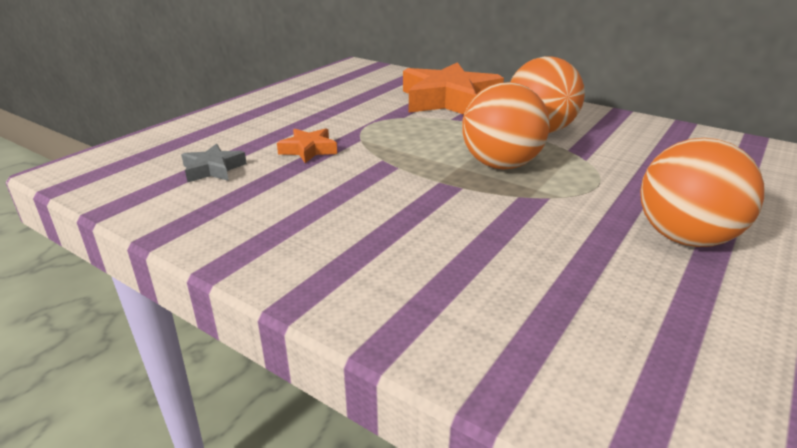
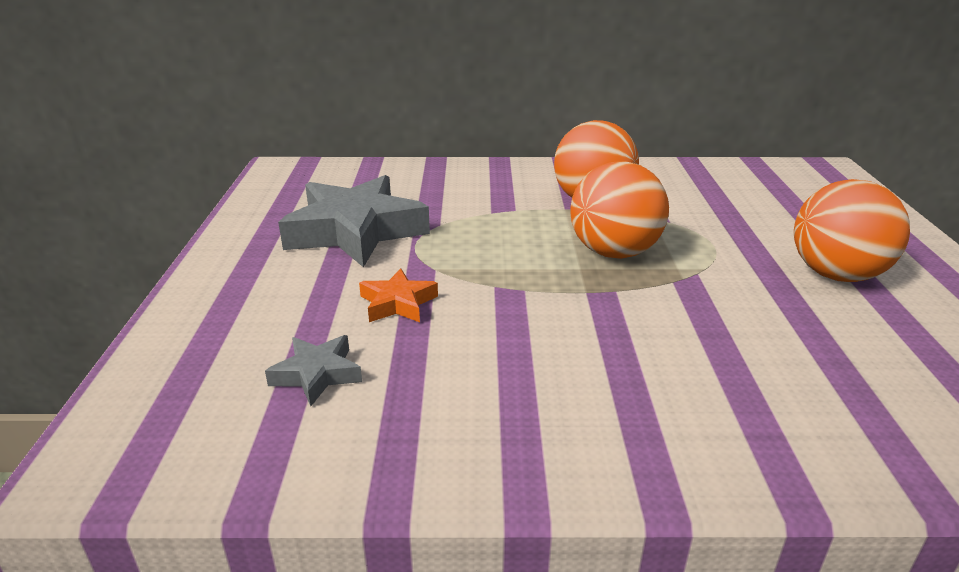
camera: 35 degrees left, 0 degrees up
(345, 107) = (356, 231): none -> grey star
(448, 100) = (457, 189): orange star -> none

